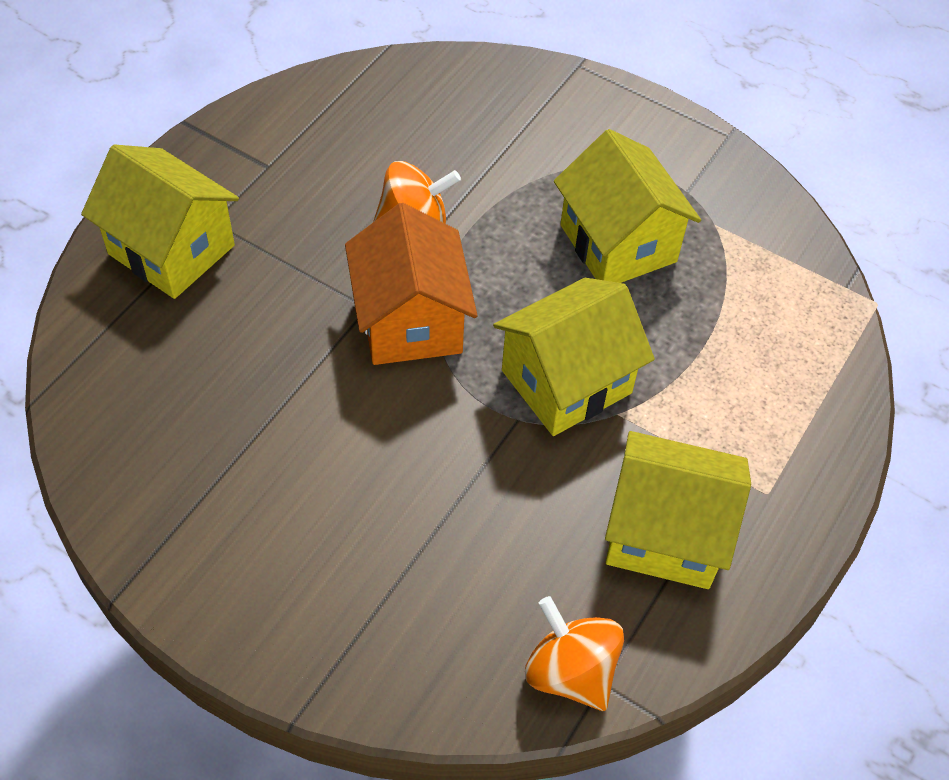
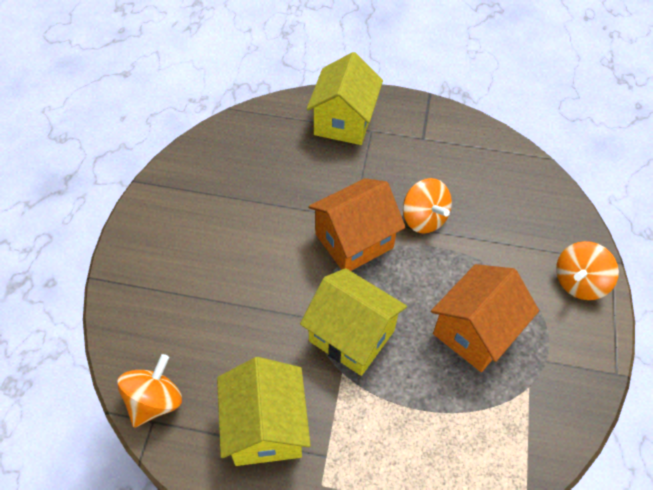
camera: 70 degrees right, 0 degrees up
(594, 110) = (578, 282): none -> orange spinning top
(618, 243) = (475, 332): yellow house -> orange house

